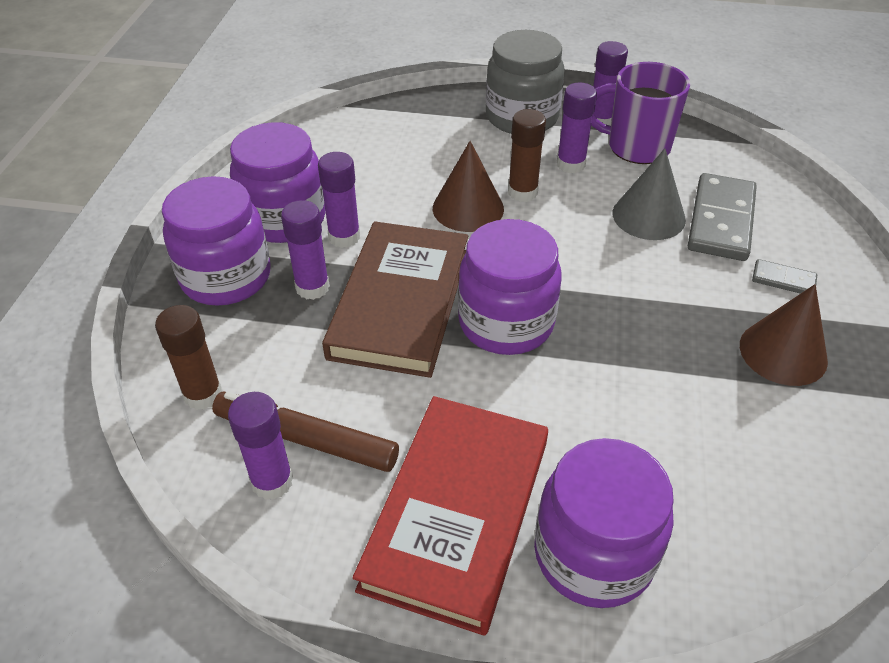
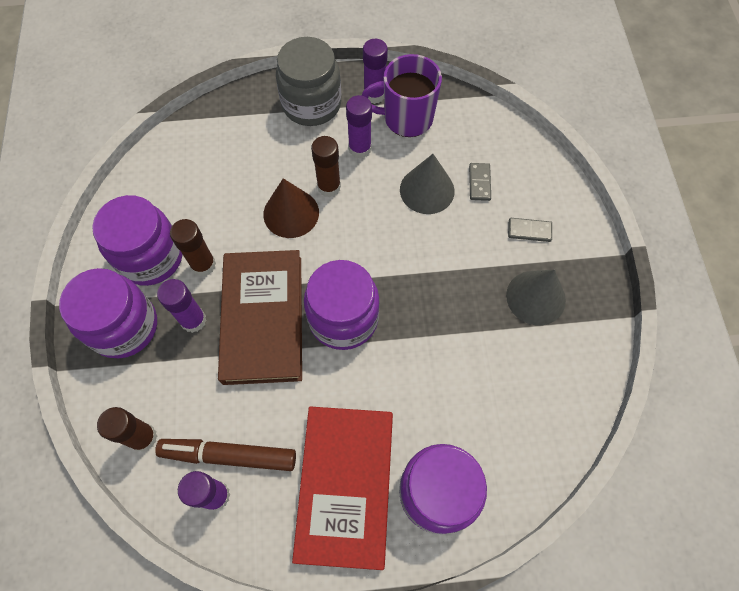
camera: 15 degrees left, 20 degrees up
(344, 237) = (203, 265): purple glue stick -> brown glue stick
(720, 221) = (479, 183): grey domino -> grey domino, size x0.48
(783, 352) = (535, 297): brown cone -> grey cone

